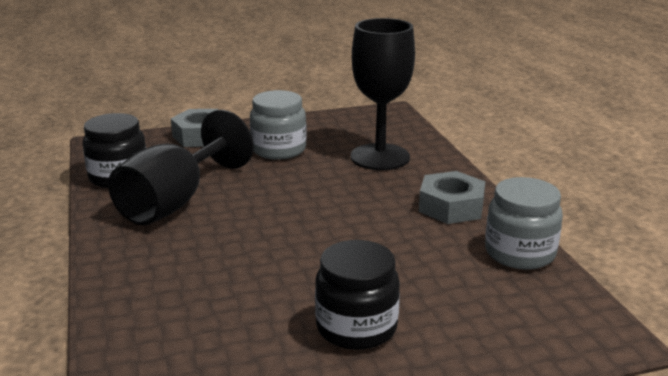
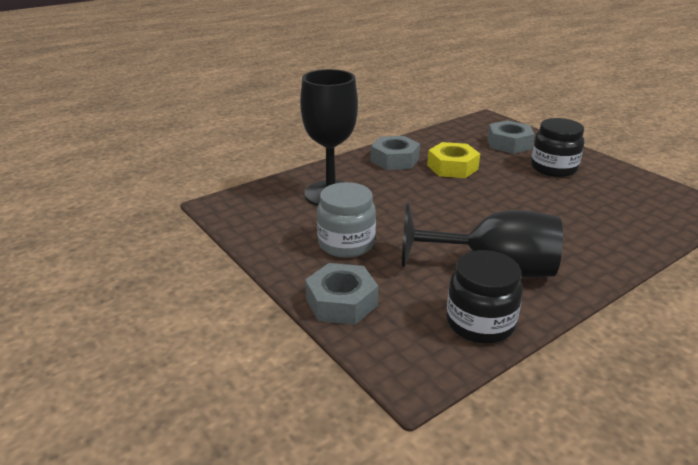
camera: 110 degrees left, 5 degrees up
(407, 241) = (452, 167): none -> yellow nut
(474, 318) = (509, 143): none -> grey nut
(519, 253) = (433, 138): grey jar -> none

